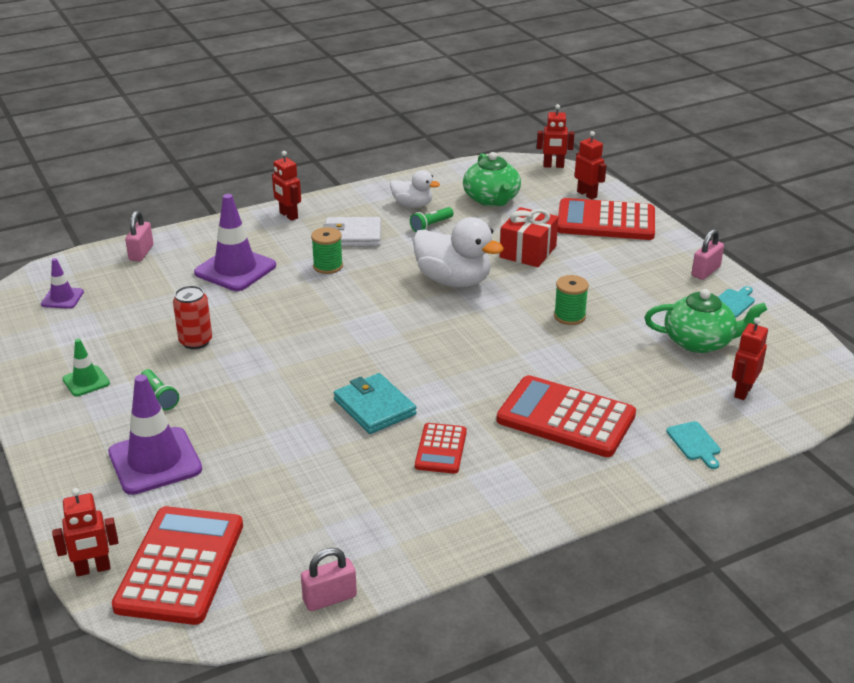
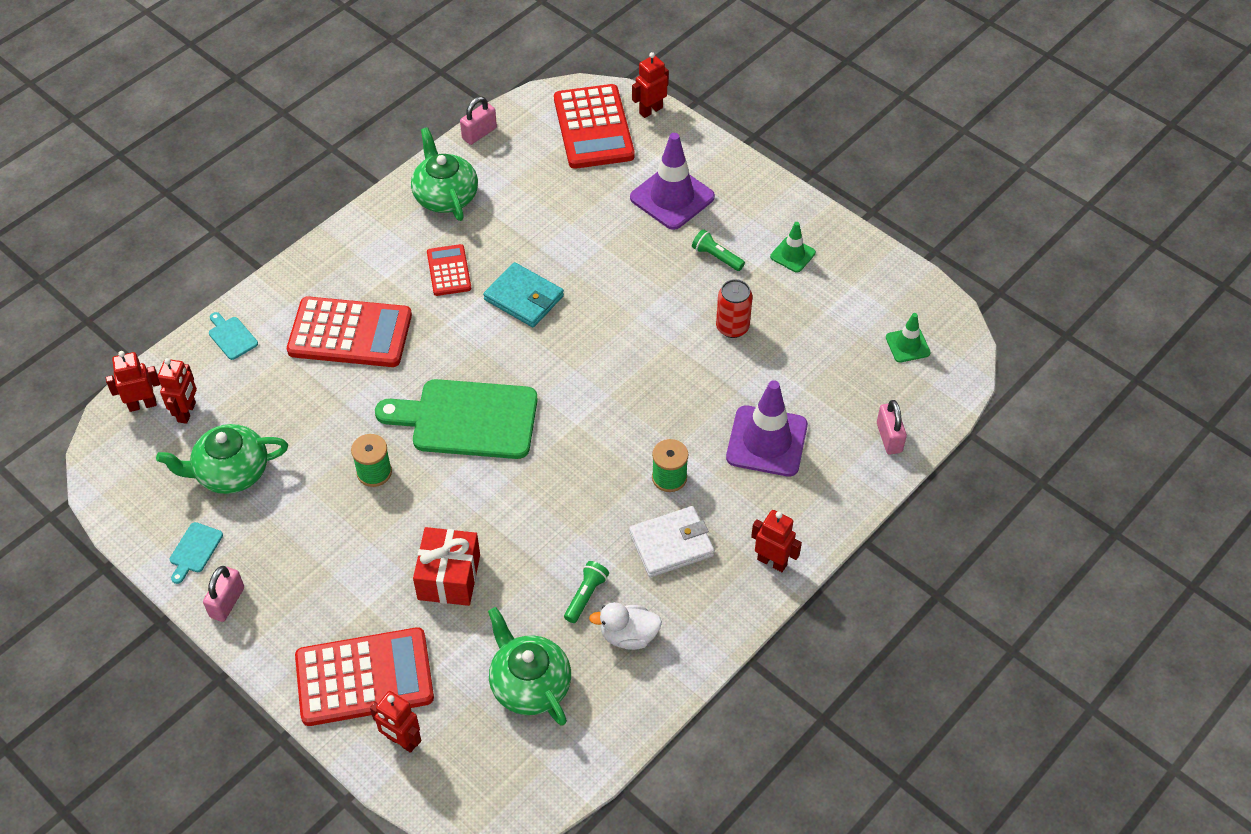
camera: 160 degrees right, 20 degrees up
(62, 298) = (907, 345): purple traffic cone -> green traffic cone
(410, 528) = (445, 196): none -> green teapot
(453, 281) = (518, 494): white duck -> none
(474, 332) = (467, 419): none -> green cutting board
(553, 166) = (467, 810): red robot -> red robot (142, 404)

